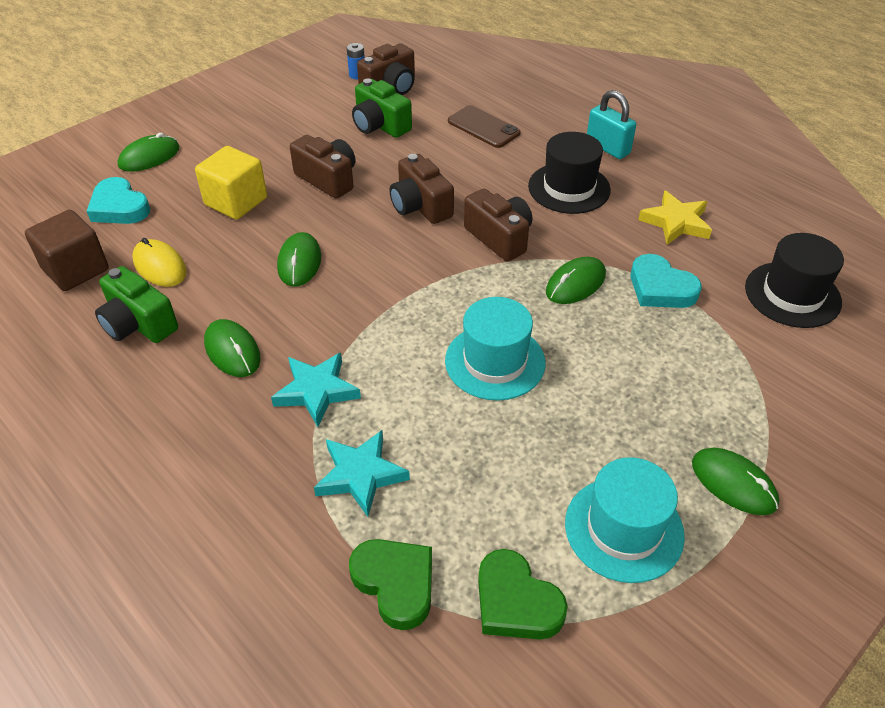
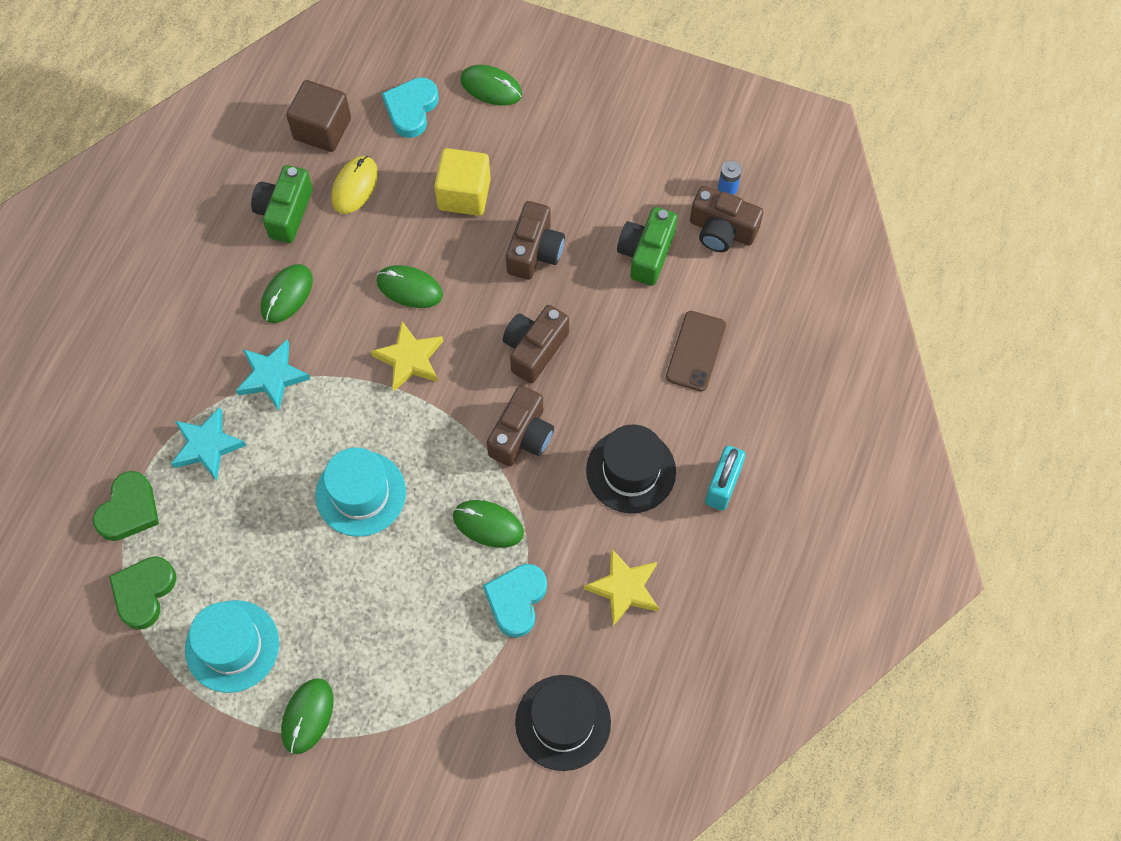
camera: 65 degrees right, 20 degrees up
(299, 262) = (409, 288): green mouse -> green mouse turned 45 degrees clockwise
(373, 284) = (409, 359): none -> yellow star

